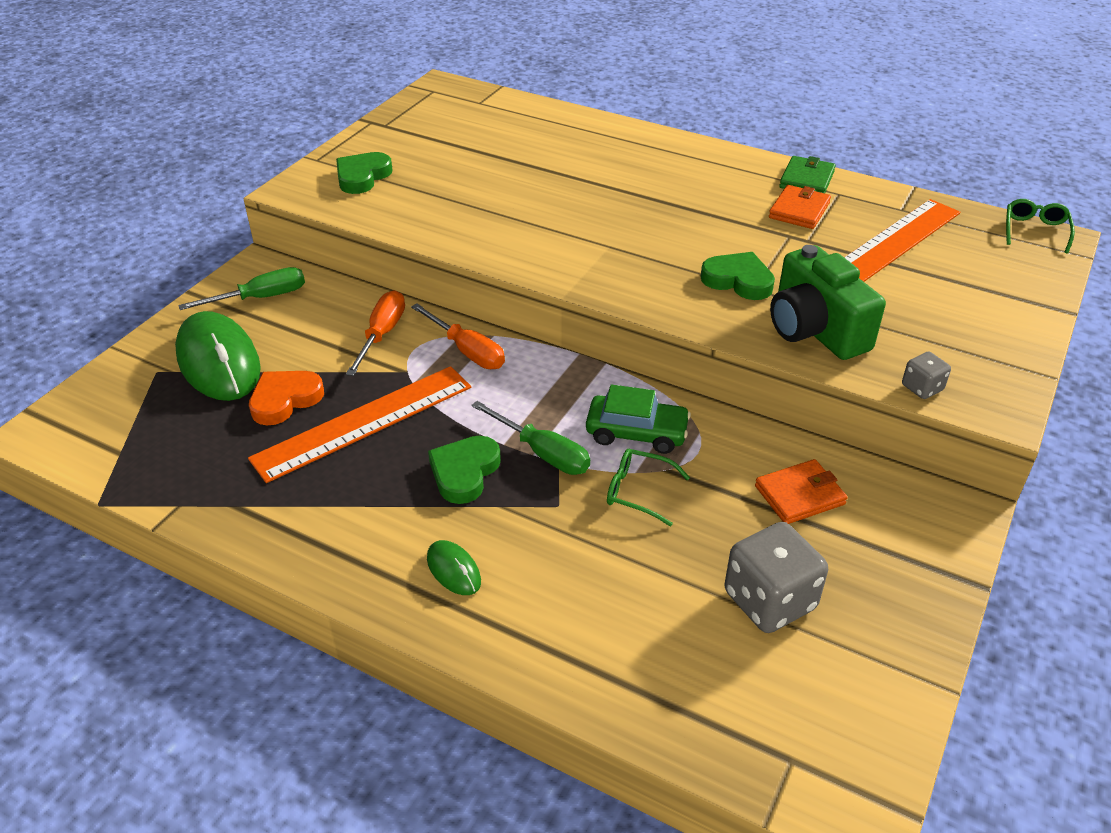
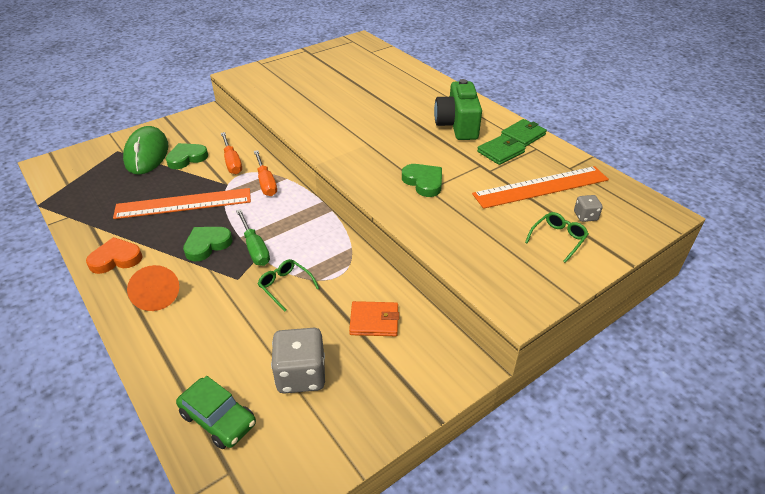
camera: 25 degrees right, 0 degrees up
(260, 298) = (193, 128): green screwdriver -> none
(285, 400) = (158, 181): orange heart -> orange heart (116, 259)
(362, 177) = (274, 77): green heart -> green heart (187, 158)
(381, 334) = (232, 162): orange screwdriver -> orange screwdriver turned 120 degrees clockwise
(453, 570) = (156, 293): green mouse -> orange cone
(636, 433) = (314, 254): green car -> green car (218, 419)
(799, 210) = (500, 152): orange wallet -> green wallet
(815, 330) = (443, 224): green camera -> green camera (457, 125)
(922, 388) = (478, 279): grey dice -> grey dice (585, 216)
(1035, 231) = (653, 205): green glasses -> green glasses (558, 239)

